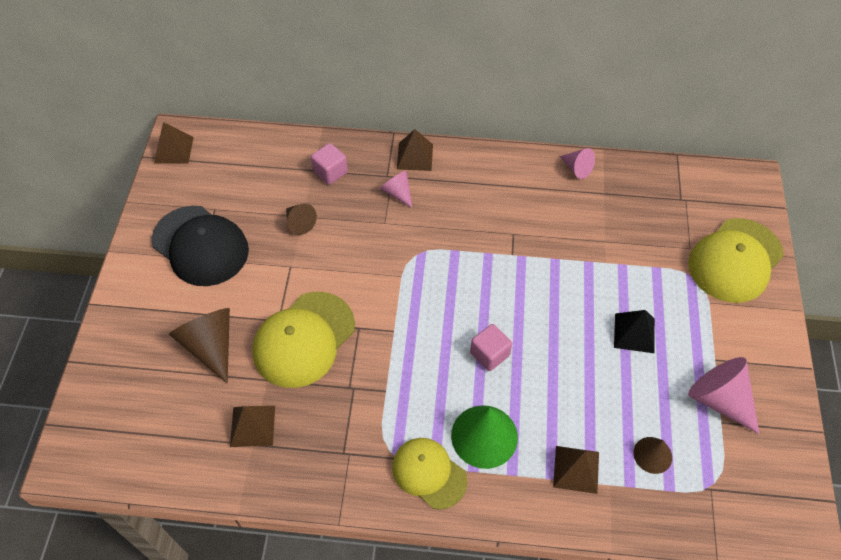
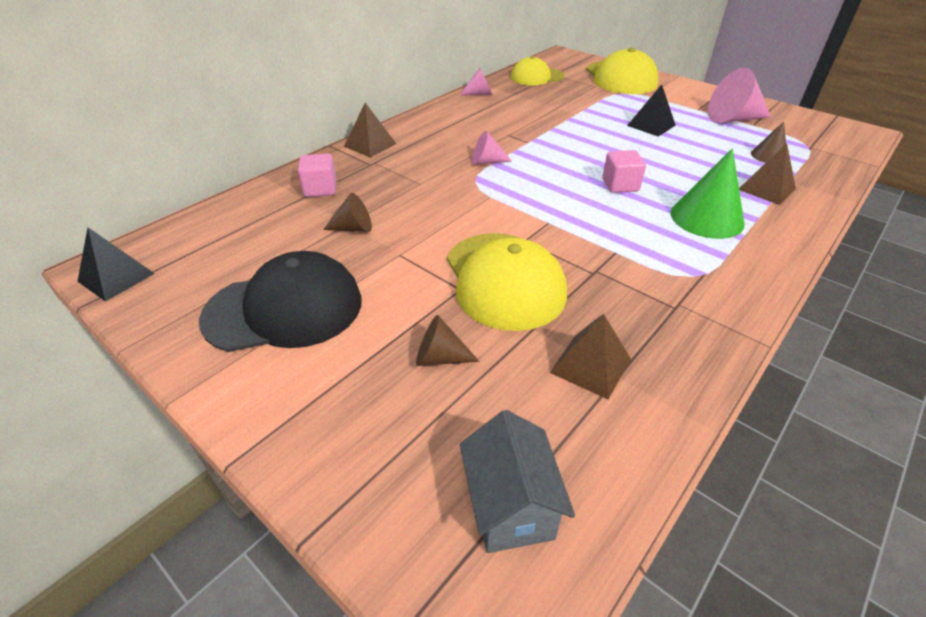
camera: 55 degrees left, 15 degrees down
(131, 433) = (510, 506): none -> grey house
(173, 150) = (116, 277): brown pyramid -> black pyramid
(210, 346) = (440, 357): brown cone -> brown cone, size x0.57
(398, 193) = (396, 166): pink cone -> pink cone (486, 162)
(429, 473) = (732, 262): yellow cap -> yellow cap (536, 77)

